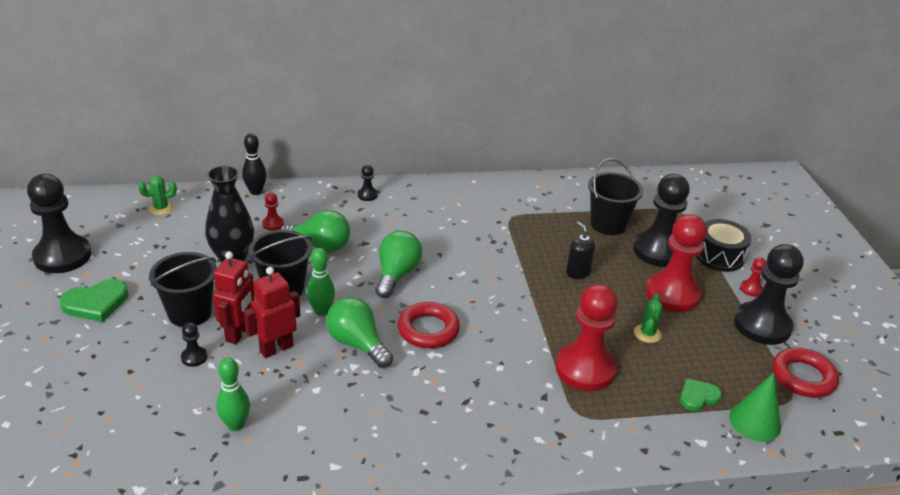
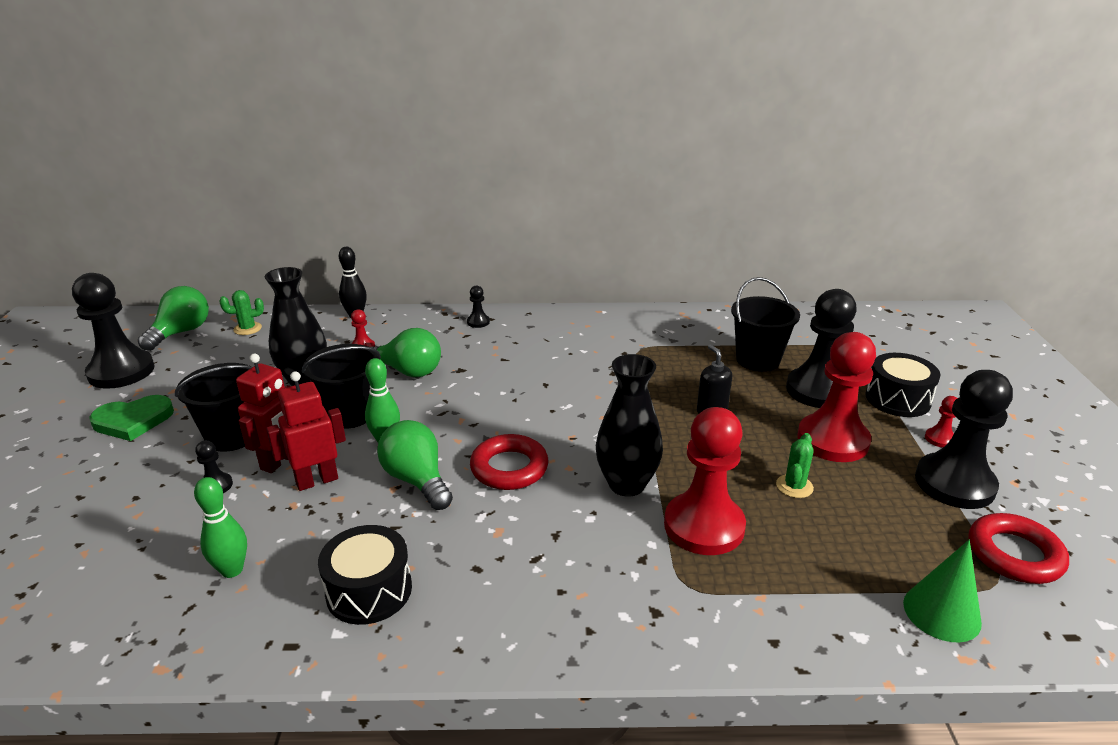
camera: 10 degrees right, 5 degrees down
(347, 433) = (369, 590): none -> black drum
(396, 274) = (488, 404): green light bulb -> green light bulb (181, 332)
(522, 338) = (626, 484): none -> black vase
(698, 396) = (859, 572): green heart -> none

